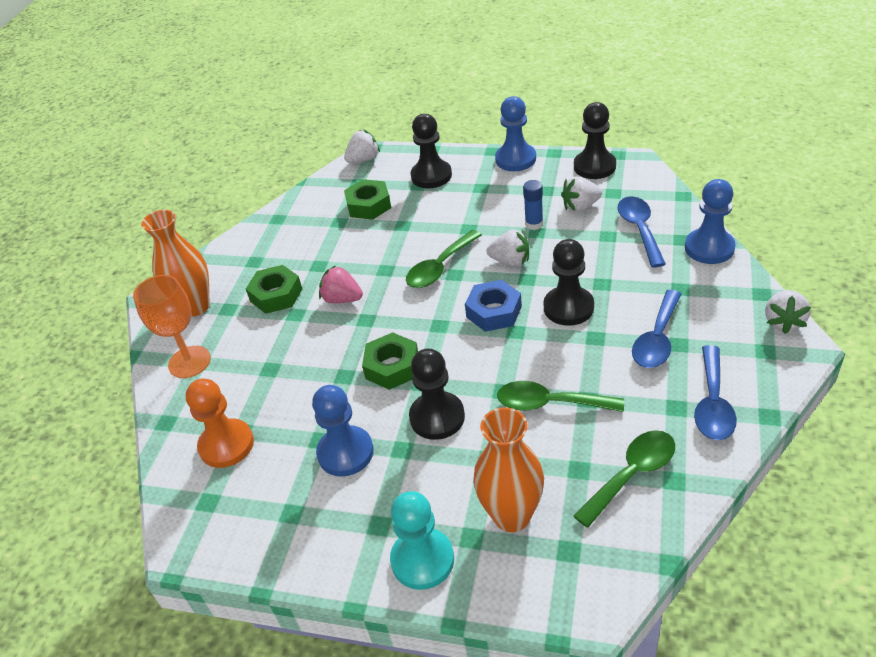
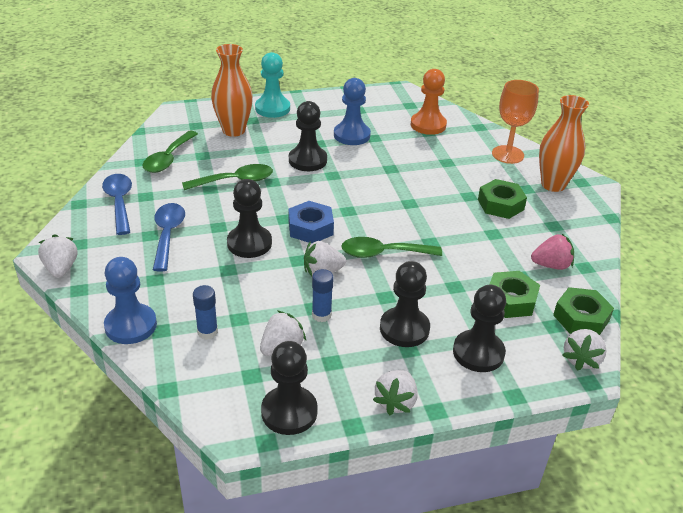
camera: 145 degrees right, 5 degrees down
(342, 299) = (443, 212): pink strawberry -> pink strawberry (551, 265)
(392, 367) = (361, 179): green nut -> green nut (581, 318)
(440, 267) = (383, 253): green spoon -> green spoon turned 105 degrees counterclockwise
(473, 201) = (404, 329): none -> black pawn
(515, 159) = (395, 402): blue pawn -> white strawberry
(639, 229) = (207, 332): blue spoon -> blue glue stick

